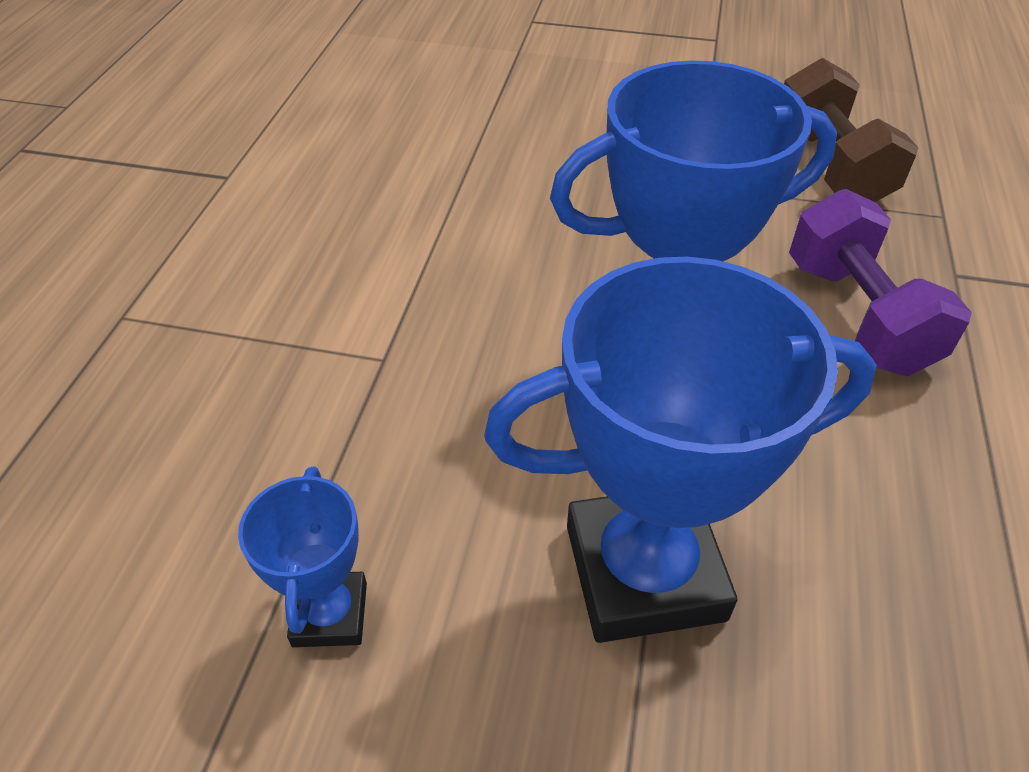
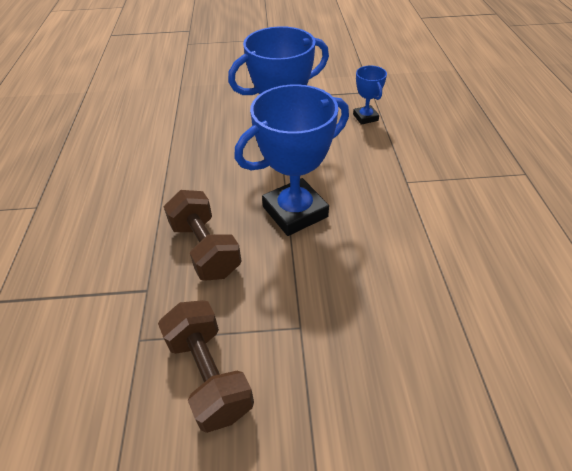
camera: 165 degrees right, 0 degrees up
(857, 316) = (205, 249): purple dumbbell -> brown dumbbell

